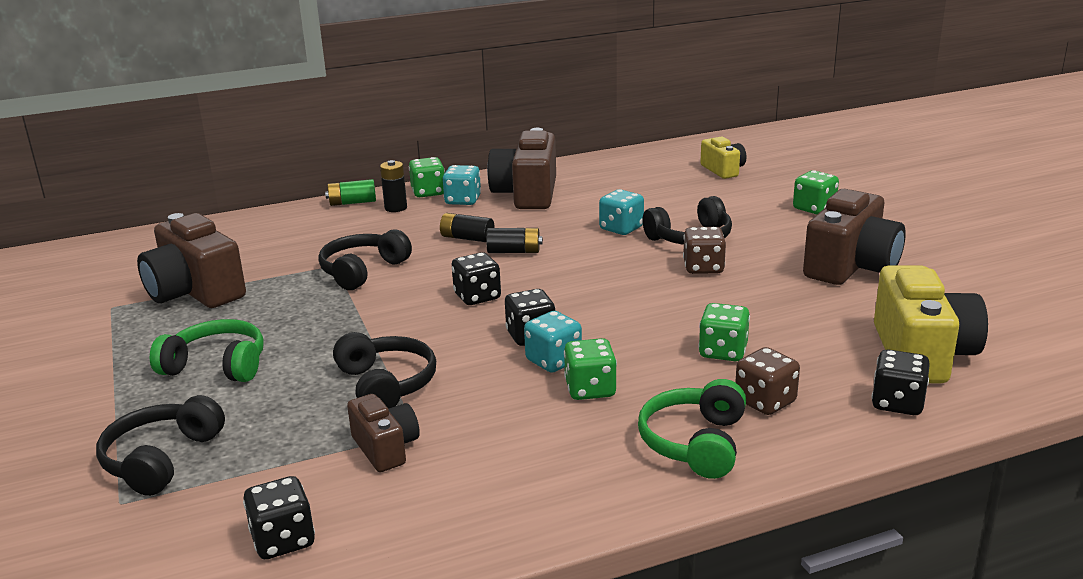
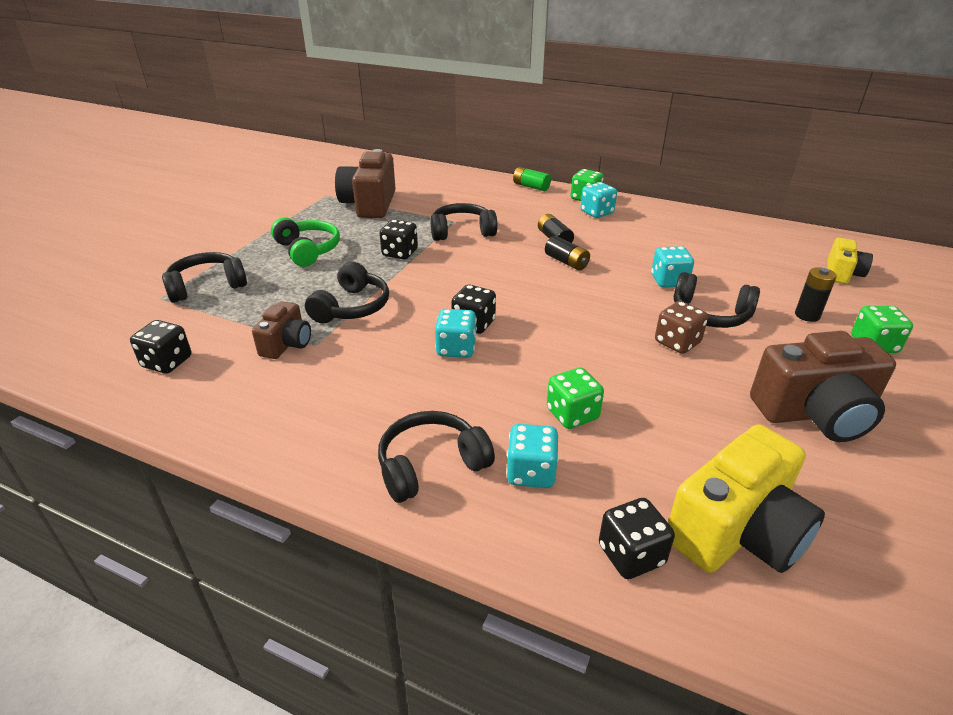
camera: 45 degrees right, 10 degrees up
(395, 208) = (548, 200): black battery -> black battery (807, 315)
(477, 297) = (491, 280): black dice -> black dice (400, 253)
(527, 194) = (646, 226): brown camera -> none
(590, 389) = (441, 382): green dice -> none
(695, 443) = (431, 465): green headphones -> black headphones
(765, 401) = (531, 472): brown dice -> turquoise dice

